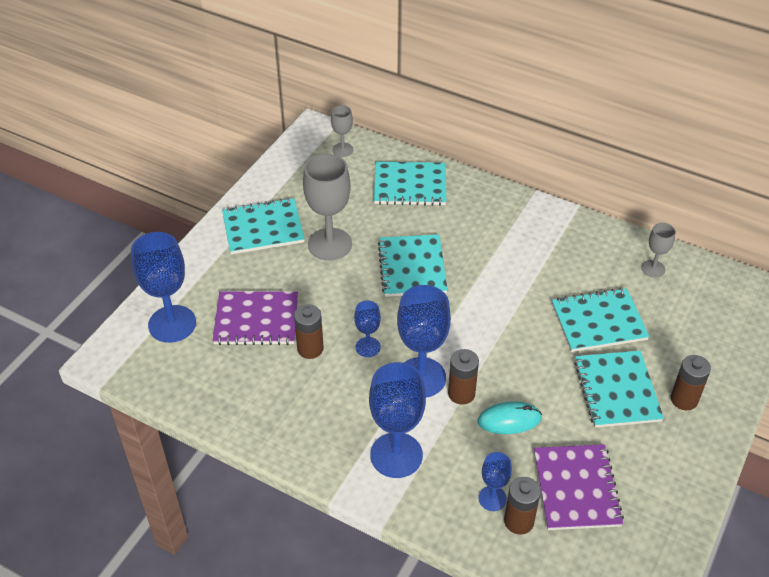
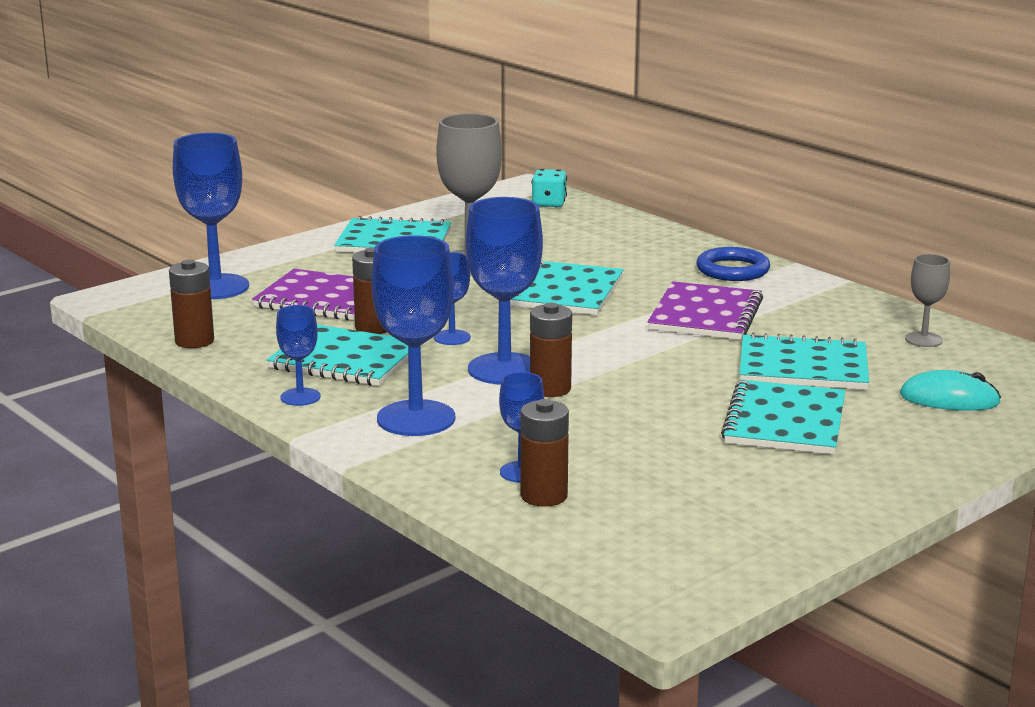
camera: 20 degrees right, 25 degrees down
(308, 451) = (300, 397): none -> blue goblet
(342, 150) = (549, 204): grey goblet -> turquoise dice
(410, 185) = (617, 237): turquoise notebook -> turquoise notebook (345, 360)
(502, 210) = (732, 270): none -> blue ring
(509, 420) = (601, 418): turquoise mouse -> turquoise mouse (949, 399)
(576, 488) = (654, 485): purple notebook -> purple notebook (706, 315)
(684, 399) = (886, 444): brown battery -> brown battery (194, 341)

